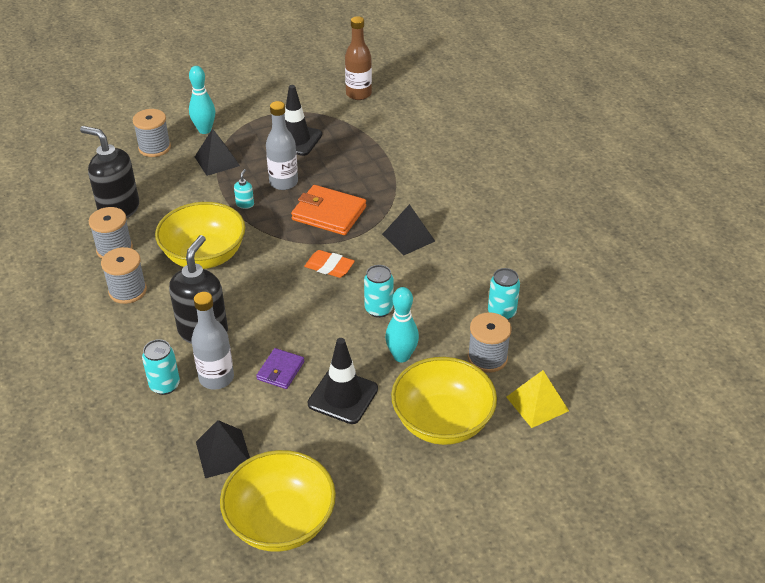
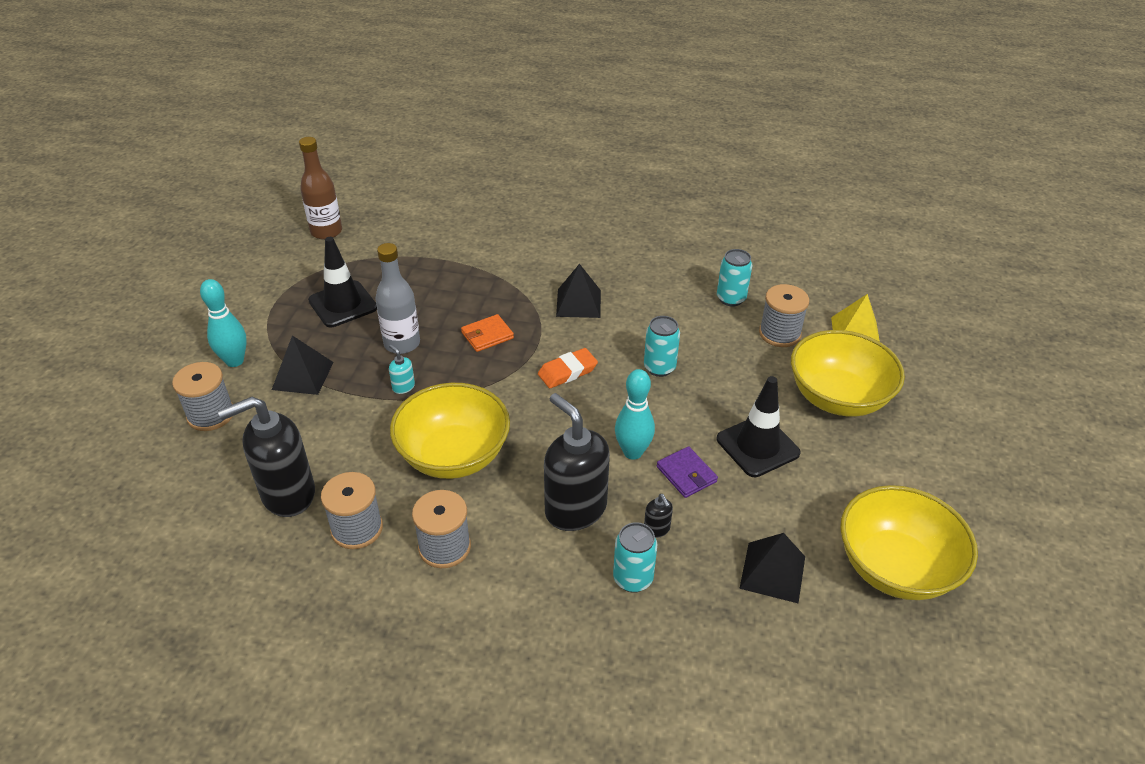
camera: 55 degrees left, 0 degrees up
(216, 378) = (657, 529): grey bottle -> black soap dispenser
(329, 213) = (487, 335): orange wallet -> orange wallet, size x0.58
(401, 356) = (735, 383): turquoise bowling pin -> turquoise bowling pin (632, 452)

